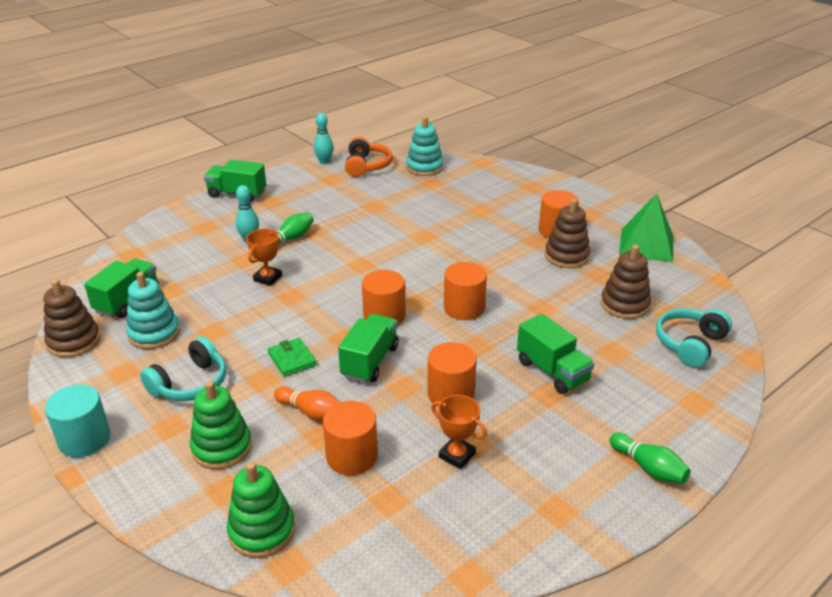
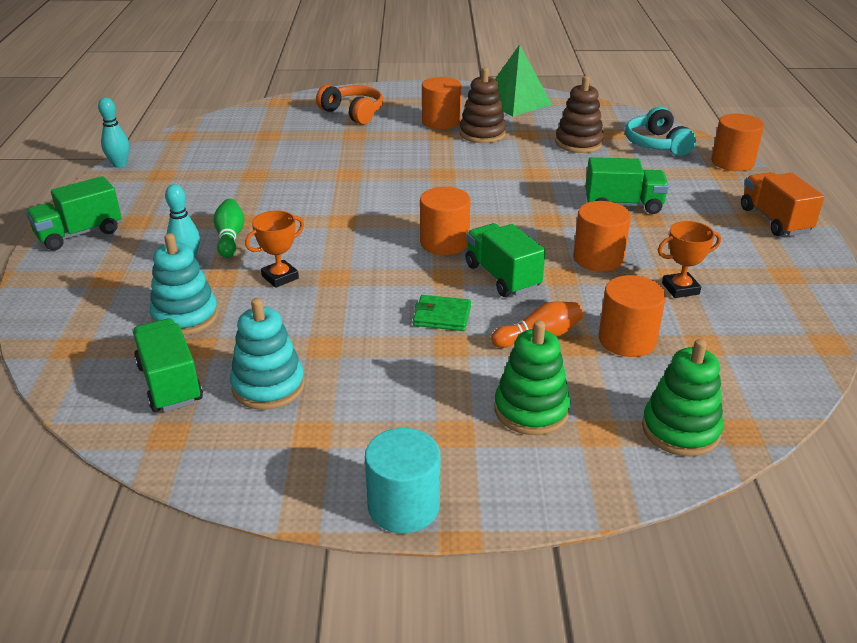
camera: 50 degrees left, 0 degrees up
(74, 341) = (191, 454): brown stacking toy -> none
(190, 383) = (398, 393): turquoise headphones -> none
(267, 278) = (280, 277): orange trophy -> orange trophy turned 75 degrees clockwise
(366, 166) = (175, 149): orange headphones -> orange headphones (353, 113)
(424, 167) = (236, 127): turquoise stacking toy -> turquoise stacking toy (185, 317)
(464, 308) = (488, 203): orange cylinder -> orange cylinder (732, 162)
(648, 468) = (774, 220): green bowling pin -> orange truck

